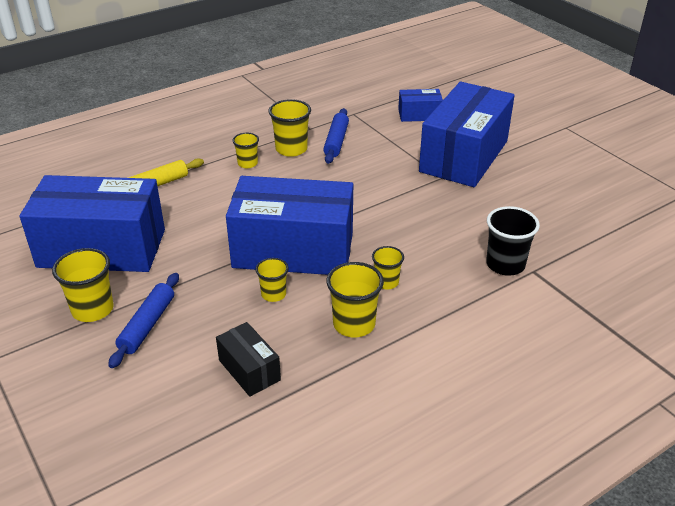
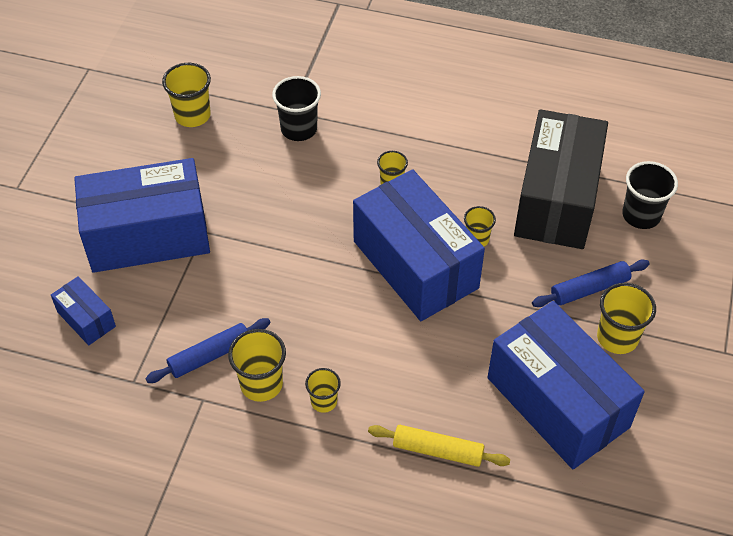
camera: 130 degrees left, 15 degrees up
(159, 416) = (641, 215): none -> black cup
(249, 370) = (556, 199): black box -> black box, size x2.23
(354, 324) = (455, 174): yellow cup -> yellow cup (192, 115)

